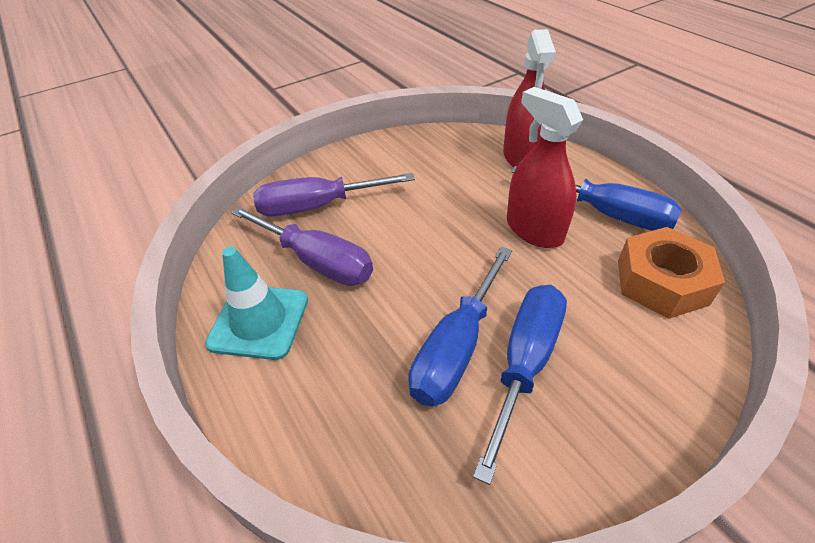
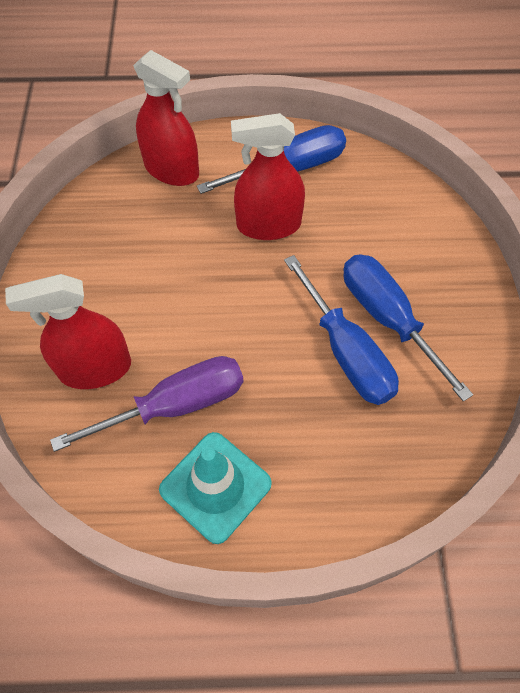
camera: 60 degrees left, 15 degrees up
(318, 206) = (95, 368): purple screwdriver -> red spray bottle
(661, 282) = (377, 191): orange nut -> none

